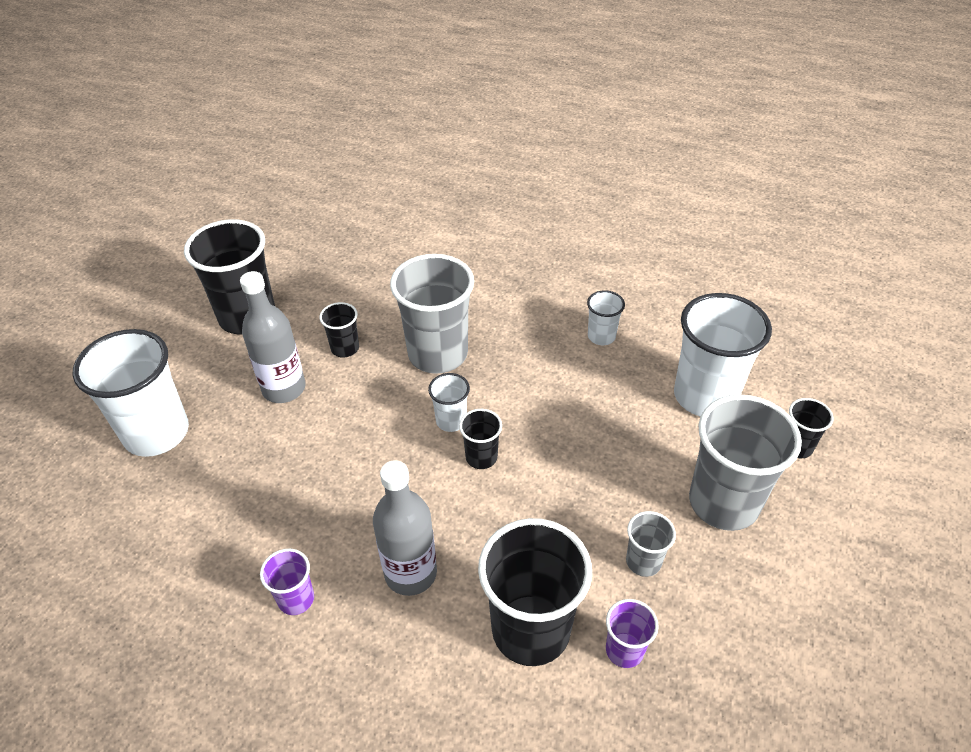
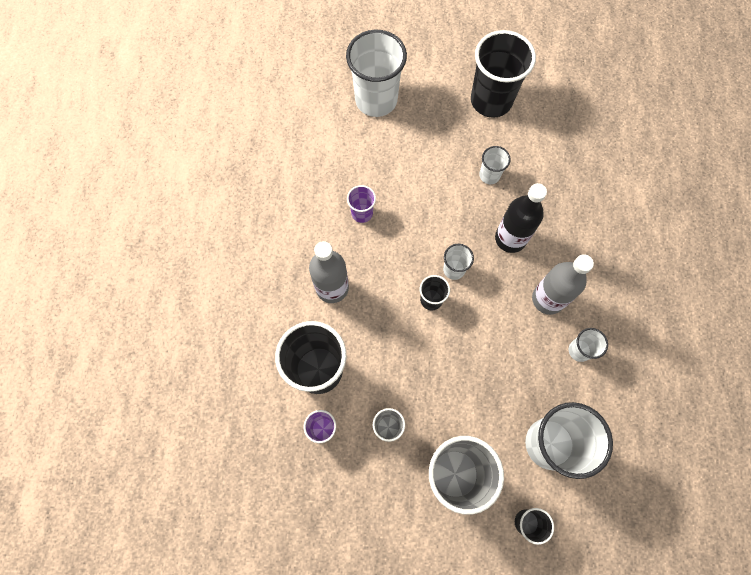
camera: 70 degrees right, 25 degrees up
(284, 388) = (438, 154): grey bottle -> grey bottle (548, 299)
(296, 599) = (295, 232): purple cup -> purple cup (362, 213)
(345, 348) = (489, 175): black cup -> white cup
(438, 354) = (510, 238): grey cup -> black bottle

